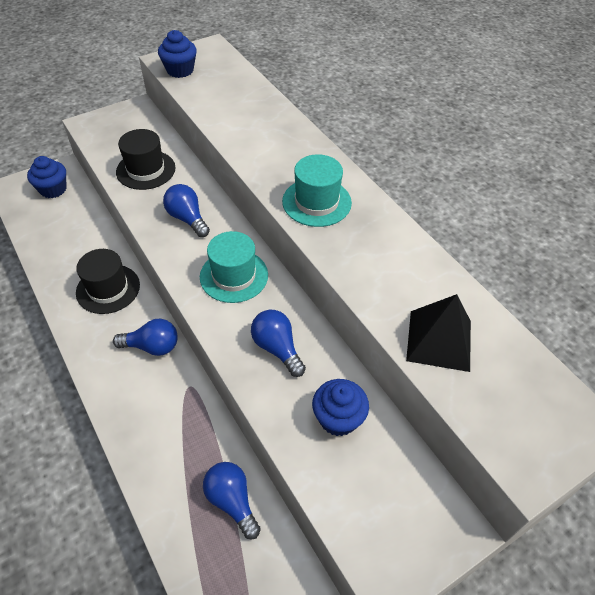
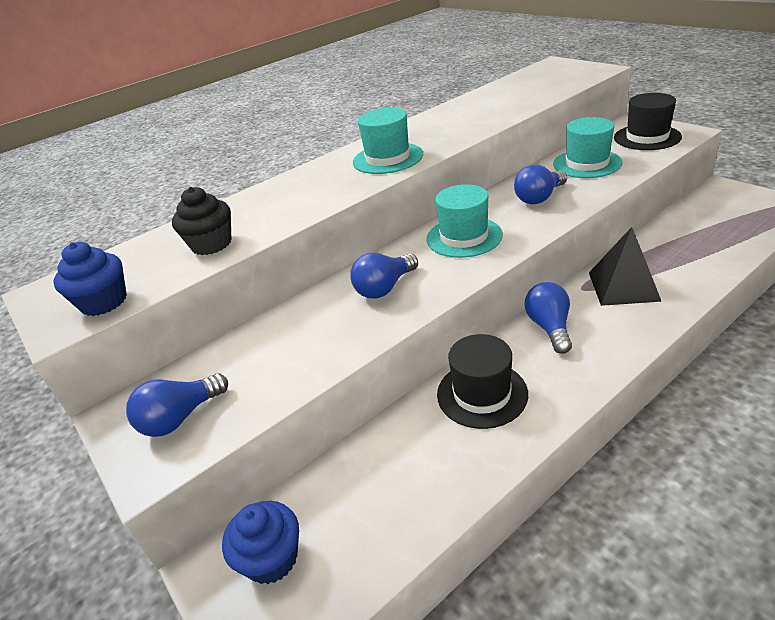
camera: 90 degrees left, 15 degrees down
(146, 170) = (289, 351): black hat -> black hat (647, 137)
(222, 106) = (211, 244): none -> black cupcake
(232, 501) = (672, 239): blue light bulb -> blue light bulb (180, 418)
(338, 418) = (587, 163): blue cupcake -> turquoise hat
(439, 340) = (521, 98): black pyramid -> black pyramid (623, 286)

